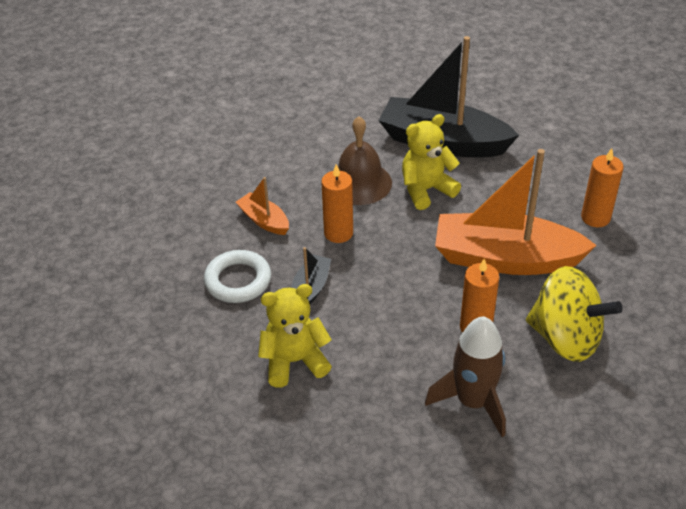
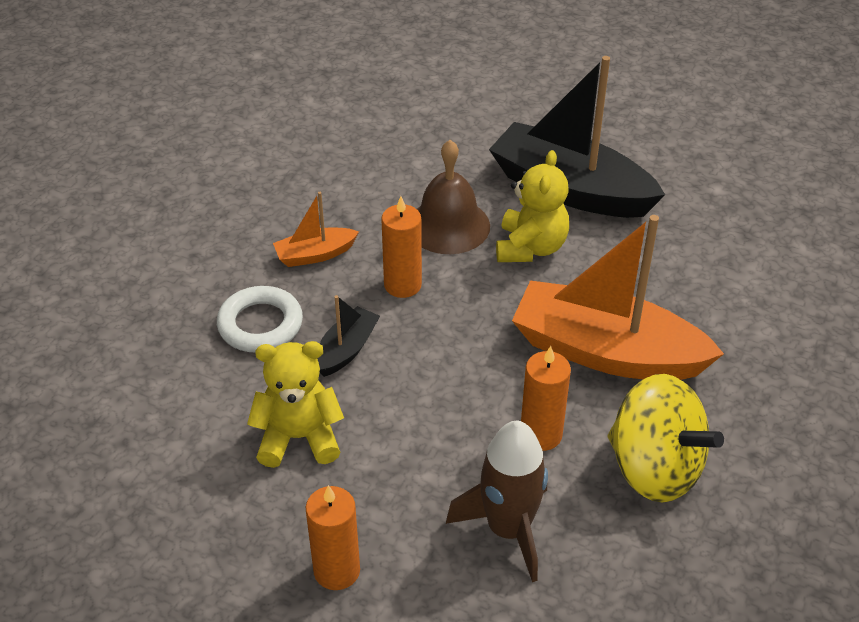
camera: 10 degrees right, 0 degrees up
(264, 220) = (315, 255): orange boat -> orange boat turned 75 degrees counterclockwise
(426, 190) = (530, 247): yellow teddy bear -> yellow teddy bear turned 120 degrees clockwise
(595, 217) = (742, 318): orange candle -> orange candle (337, 570)

